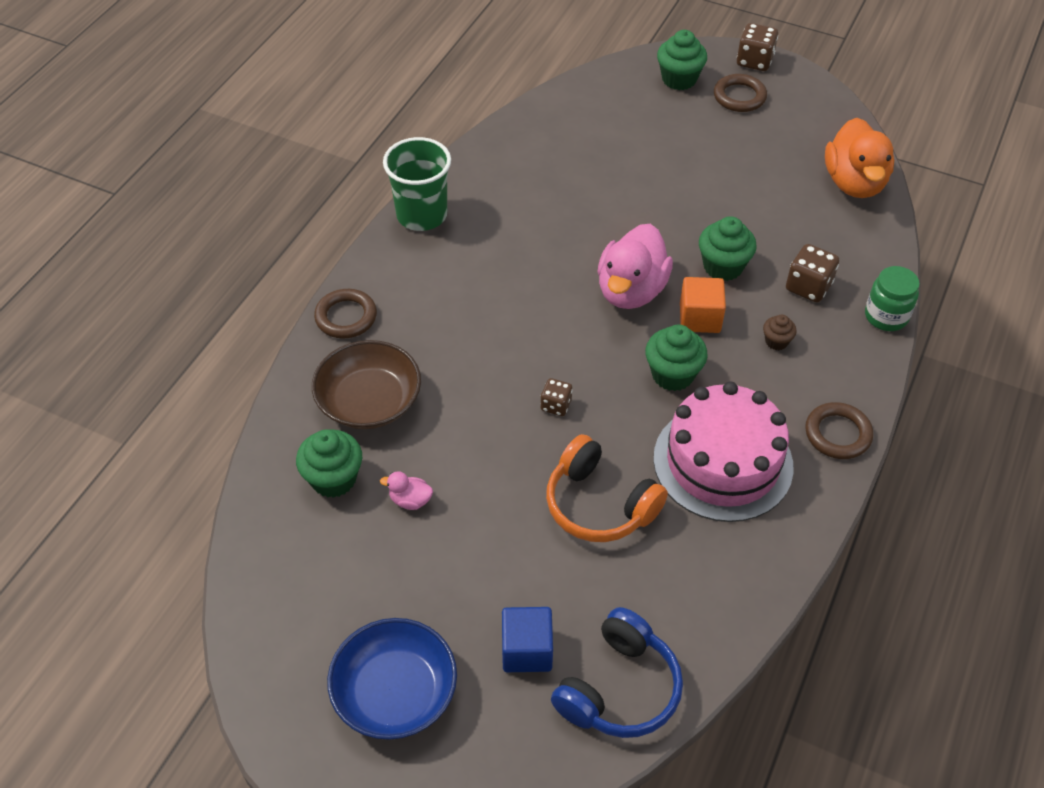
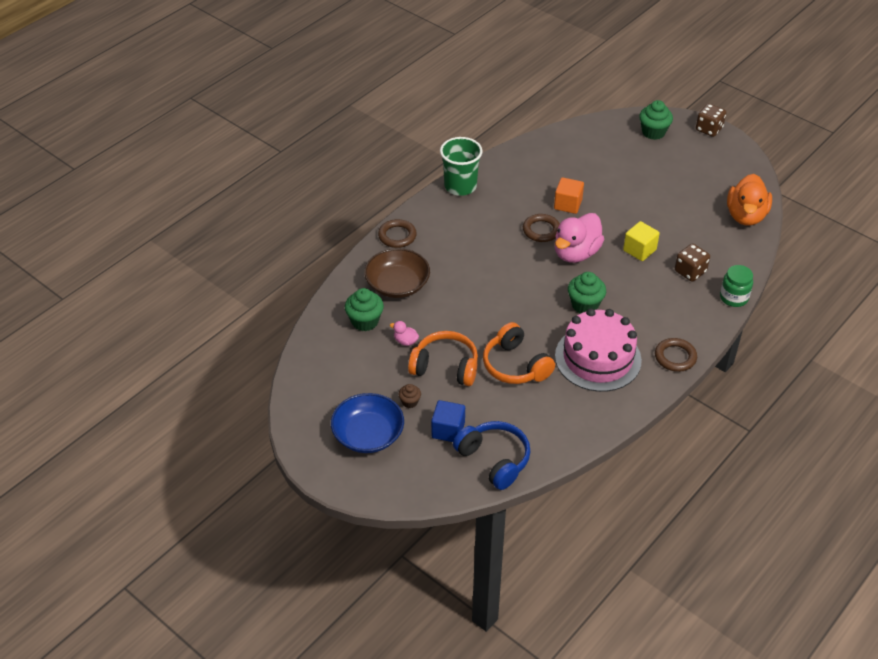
camera: 15 degrees right, 5 degrees down
(488, 533) = (445, 367): none -> orange headphones
(556, 405) = (507, 308): brown dice -> none
(619, 688) = (494, 460): blue headphones -> blue headphones turned 90 degrees counterclockwise
(700, 318) = (613, 276): orange cube -> orange cube (568, 204)
(723, 267) = (639, 250): green cupcake -> yellow cube
(739, 97) = (690, 150): brown ring -> brown ring (541, 230)
(776, 341) = (657, 299): brown cupcake -> brown cupcake (410, 402)

